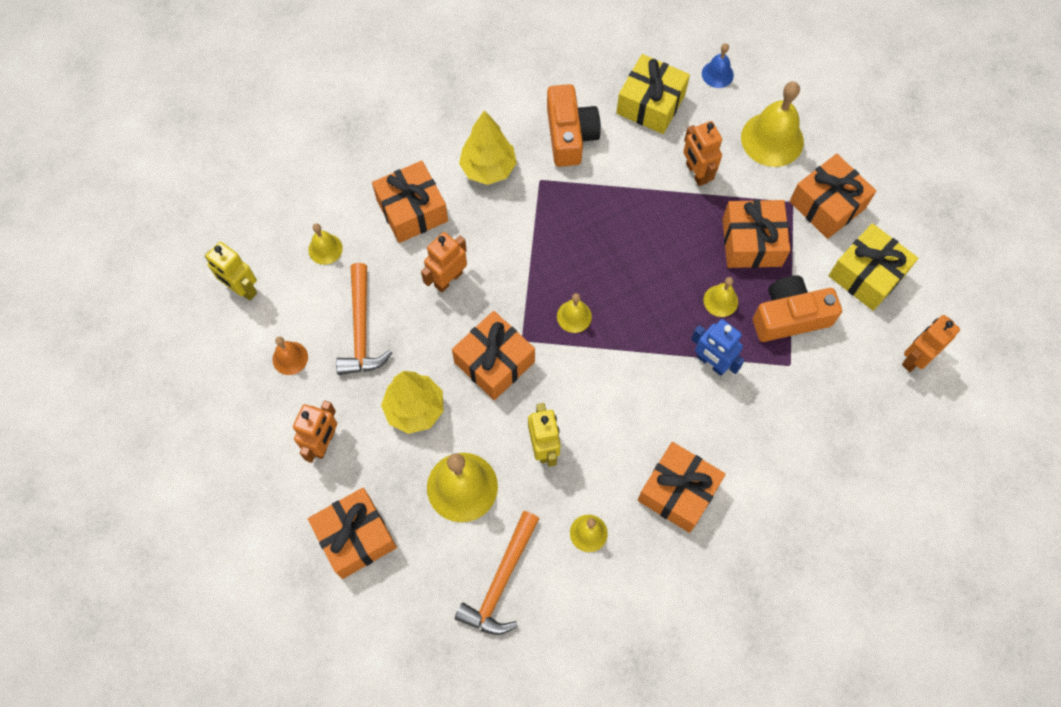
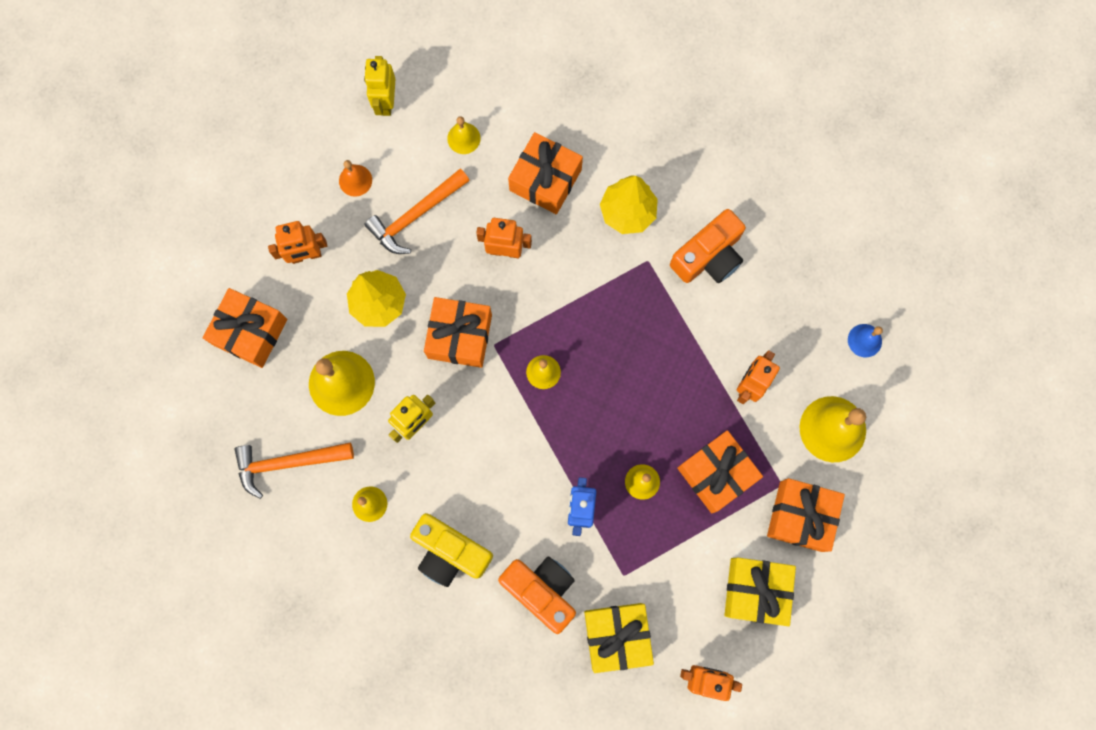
camera: 55 degrees right, 10 degrees up
(650, 104) = (790, 303): yellow gift -> yellow gift (617, 636)
(678, 492) = (450, 552): orange gift -> yellow camera
(789, 316) = (668, 548): orange camera -> orange camera (541, 590)

